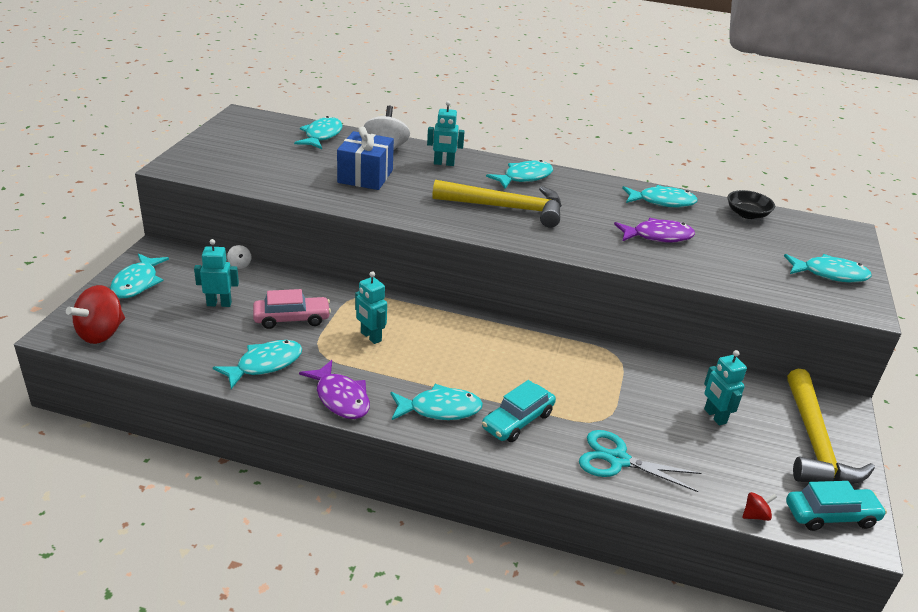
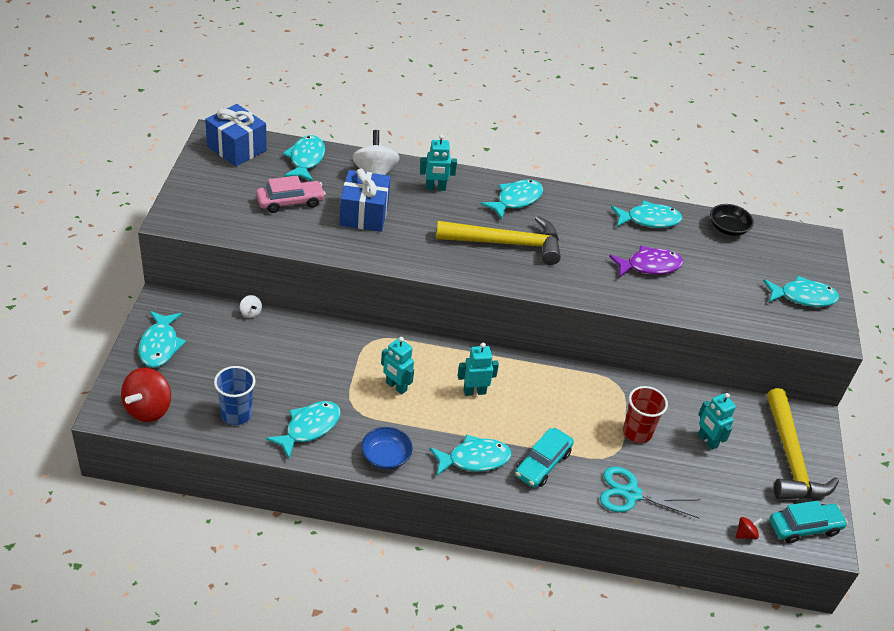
camera: 10 degrees left, 10 degrees up
(191, 346) = (236, 414): none -> blue cup
(219, 304) = (246, 362): turquoise robot -> turquoise robot (474, 391)
(258, 124) = (237, 148): none -> blue gift
(292, 319) = (319, 373): pink car -> pink car (290, 202)
(340, 398) = (386, 457): purple fish -> blue bowl
(632, 401) = (637, 432): none -> red cup

